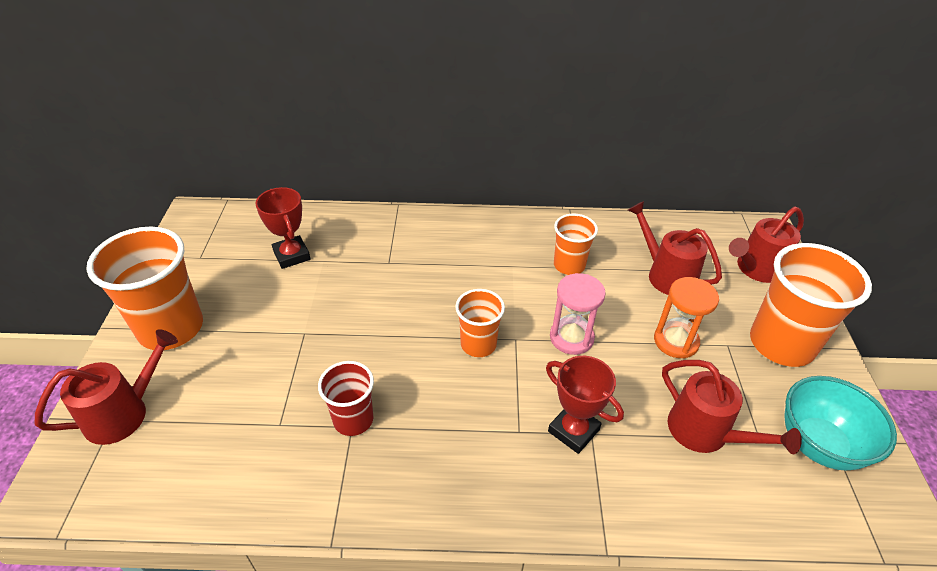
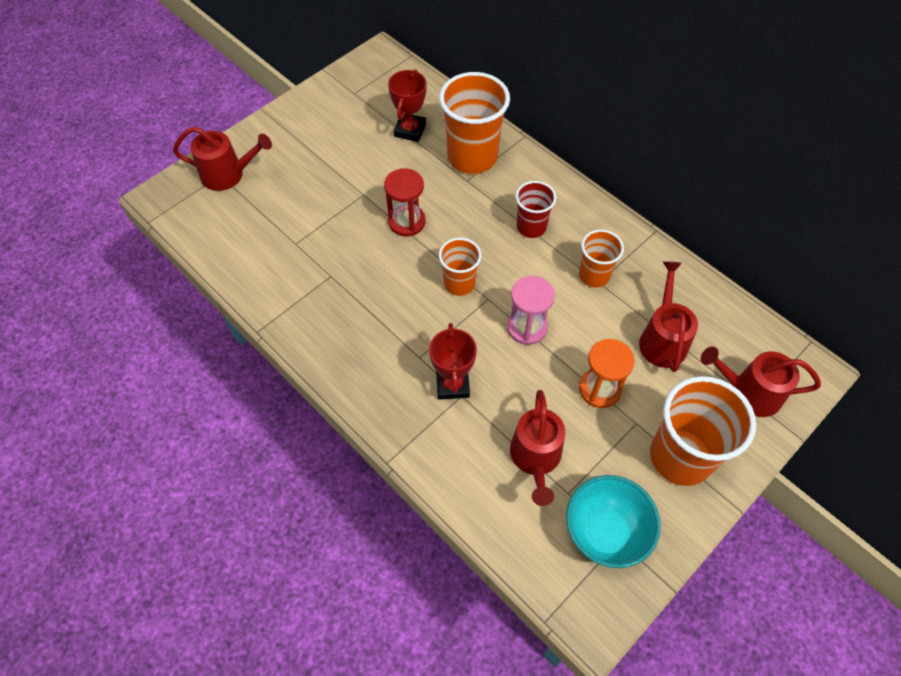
camera: 45 degrees right, 15 degrees up
(171, 328) = (294, 136): orange cup -> orange cup (472, 157)
(353, 419) = (335, 272): red cup -> red cup (531, 227)
(373, 328) = (406, 222): none -> red hourglass

